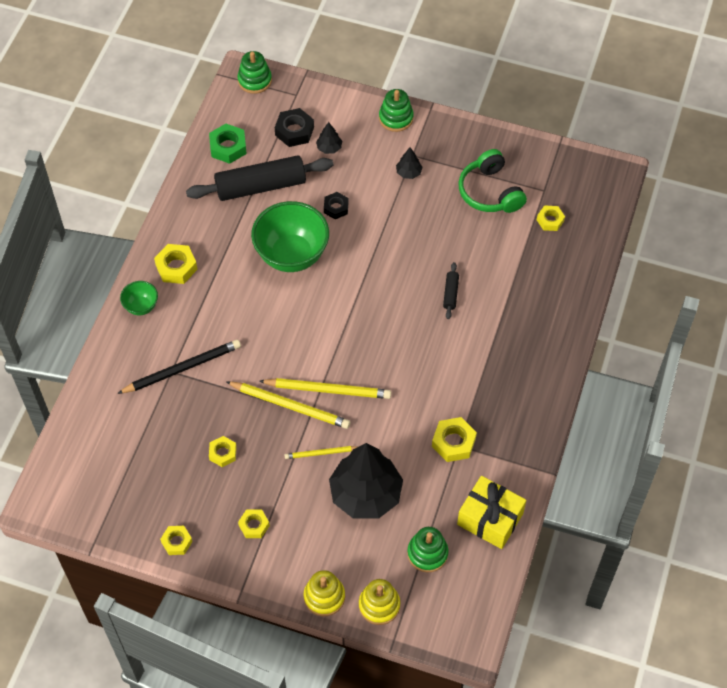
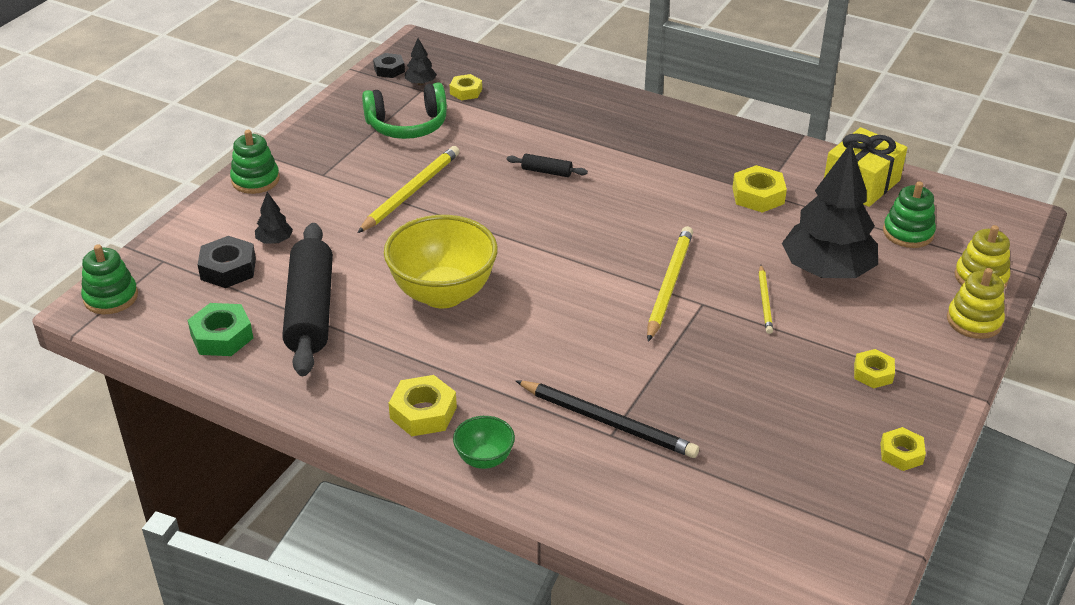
camera: 80 degrees left, 20 degrees down
(182, 368) = (608, 422): black pencil -> black pencil turned 135 degrees clockwise
(223, 453) = (758, 393): yellow nut -> none
(290, 406) = (689, 320): yellow pencil -> yellow pencil (411, 192)
(292, 255) = (443, 294): green bowl -> yellow bowl
(336, 208) = (379, 246): black nut -> black nut (389, 70)
(408, 172) = (349, 180): black tree -> black tree (420, 83)

